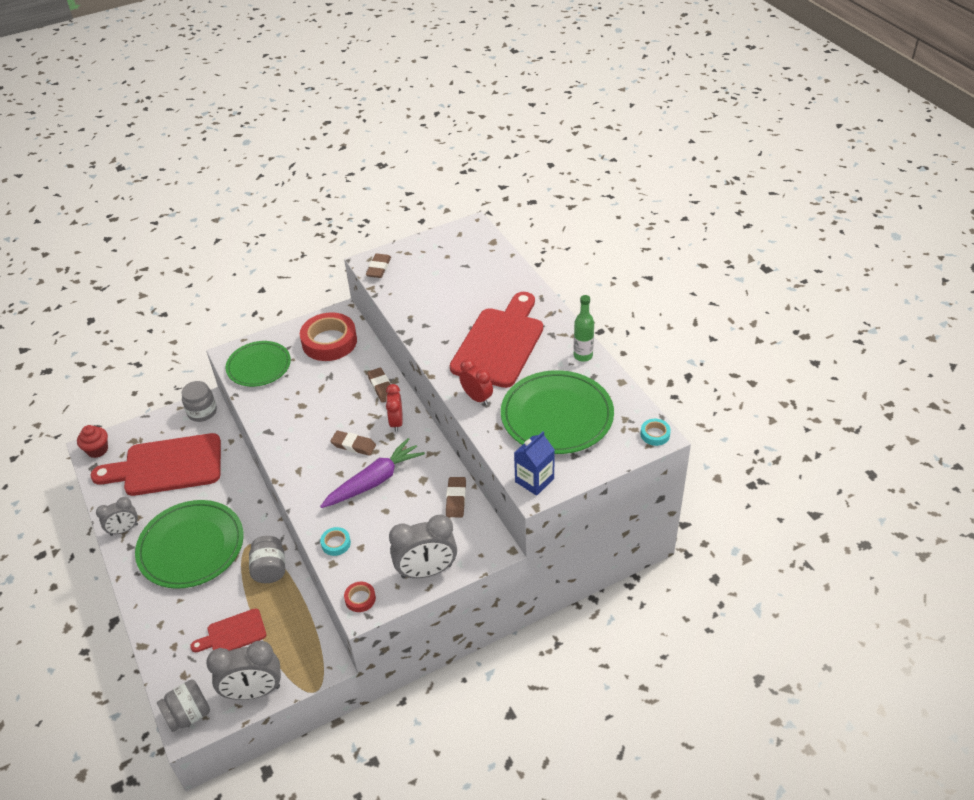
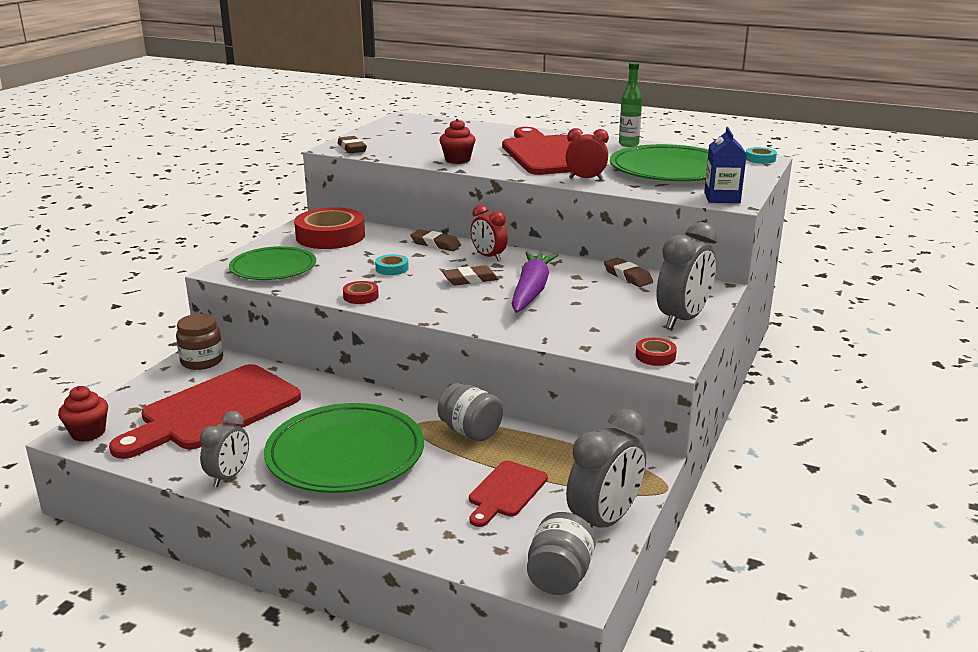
camera: 40 degrees left, 20 degrees down
(202, 412) = (202, 361): grey jar -> brown jar
(272, 429) = (361, 296): none -> red tape
(336, 543) = (565, 335): turquoise tape -> turquoise tape (392, 268)
(426, 322) = (457, 160): none -> red cupcake

